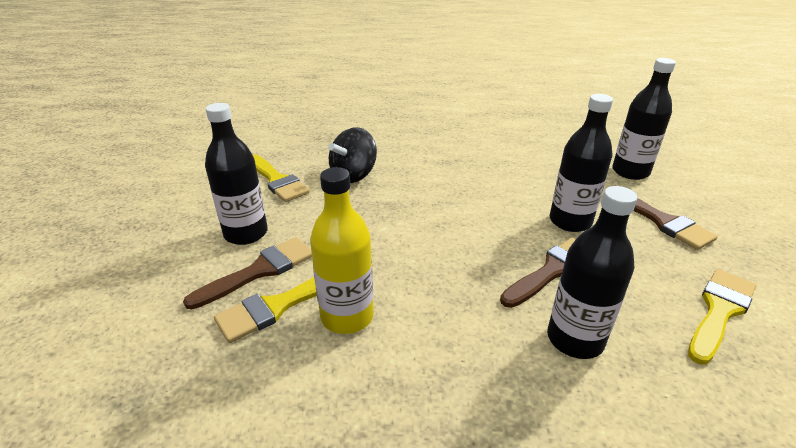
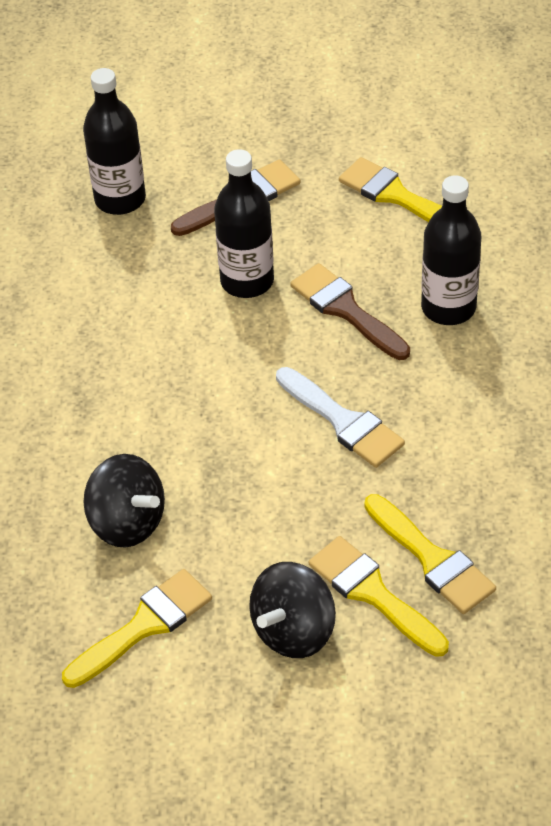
camera: 90 degrees left, 15 degrees up
(246, 233) = (294, 631): black bottle -> black spinning top
(259, 271) = (373, 593): brown brush -> yellow brush
(347, 316) = (441, 492): yellow bottle -> none
(429, 263) = (343, 421): none -> white brush

